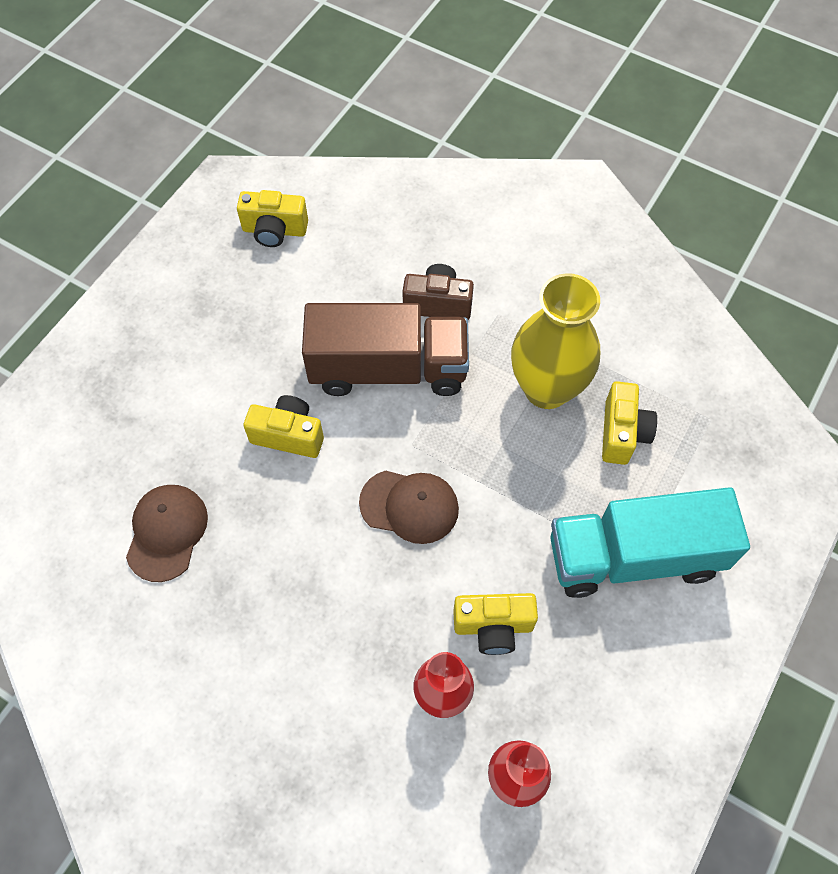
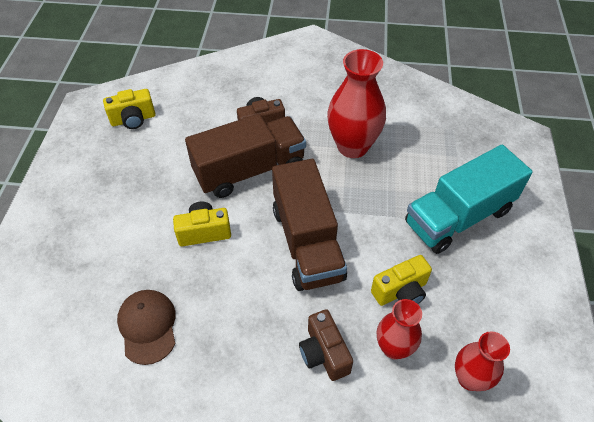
camera: 25 degrees left, 10 degrees down
(353, 662) = (324, 353): none -> brown camera
(409, 506) = (307, 243): brown cap -> brown truck
(547, 388) = (352, 146): yellow vase -> red vase
(622, 433) = (410, 154): yellow camera -> none

